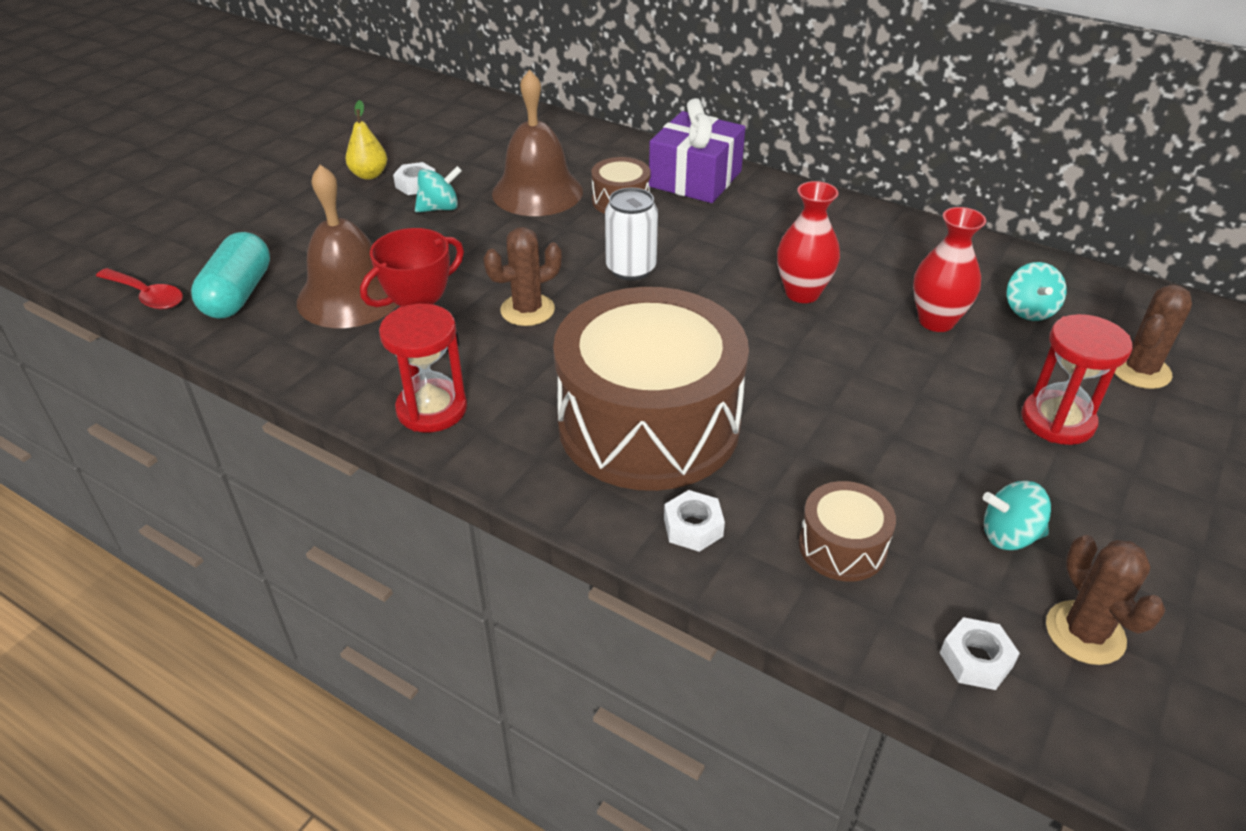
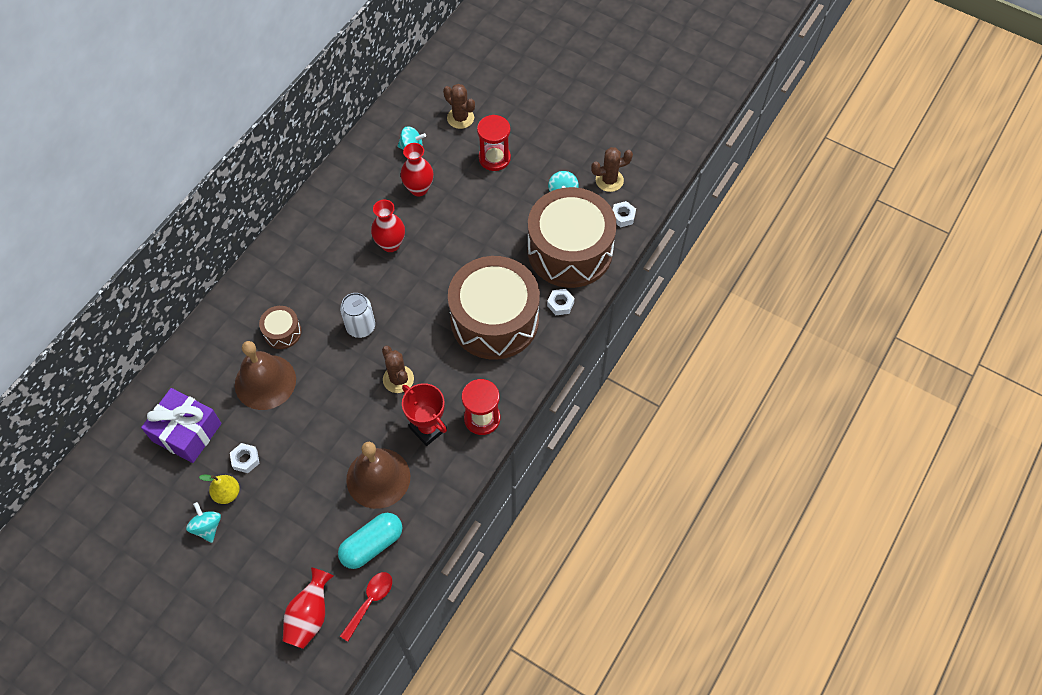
camera: 90 degrees left, 20 degrees up
(157, 245) = (310, 616): none -> red vase
(238, 294) = (372, 545): turquoise capsule -> turquoise capsule turned 45 degrees counterclockwise
(440, 208) = (279, 440): turquoise spinning top -> turquoise spinning top (207, 527)
(695, 179) = (259, 289): purple gift -> purple gift (186, 432)
(842, 546) = (570, 250): brown drum -> brown drum, size x2.36

